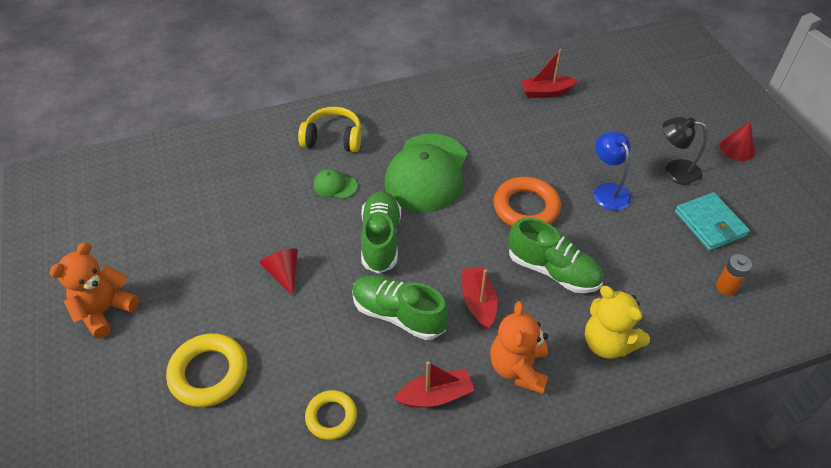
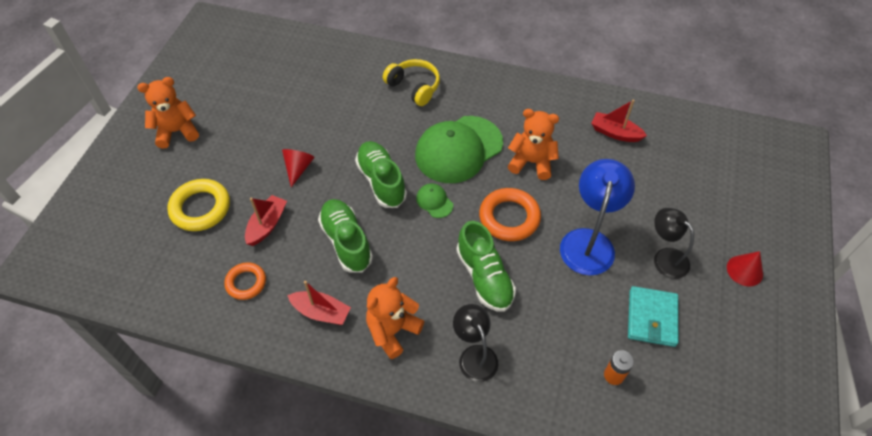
camera: 35 degrees right, 5 degrees up
(331, 417) = (246, 283): yellow ring -> orange ring
(334, 186) = (384, 124): green cap -> green cap (434, 201)
(381, 240) = (381, 181): green shoe -> green shoe turned 60 degrees counterclockwise
(478, 302) = (408, 267): red boat -> red boat (267, 225)
(501, 151) = (531, 162): none -> orange teddy bear
(607, 191) = (589, 241): blue lamp -> blue lamp, size x1.55
(608, 343) = (474, 355): yellow teddy bear -> black lamp

